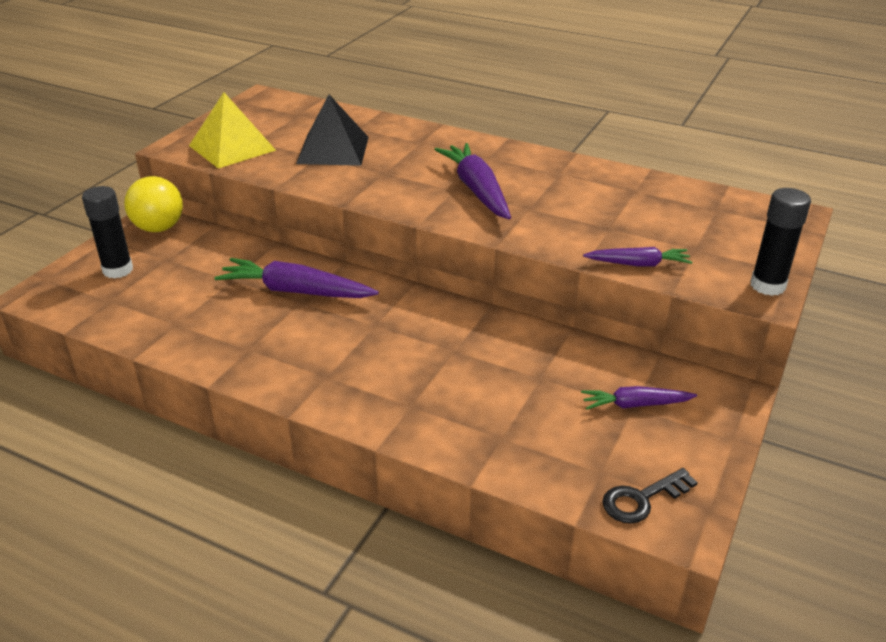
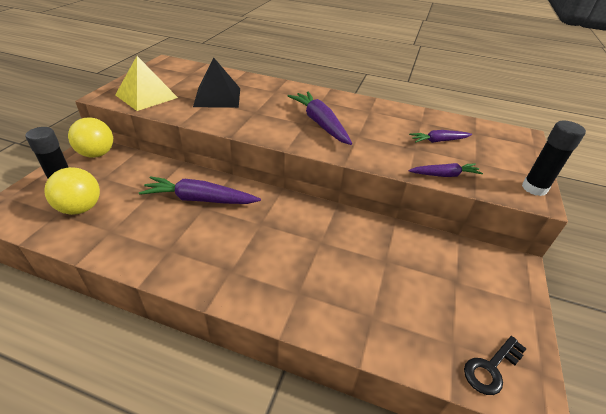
camera: 10 degrees left, 5 degrees up
(138, 295) = (81, 208): none -> yellow ball
(635, 405) = (457, 279): purple carrot -> purple carrot (438, 141)

